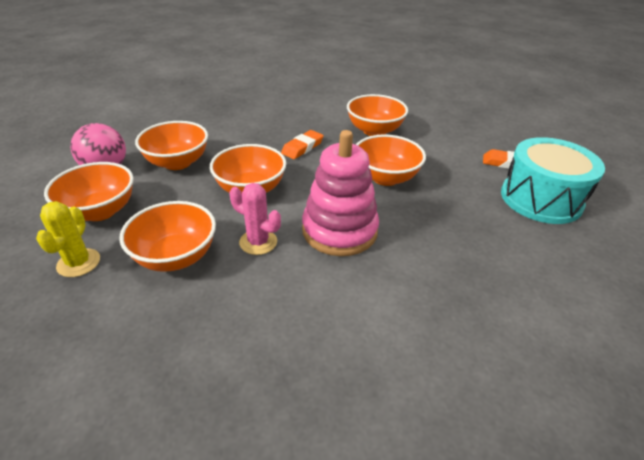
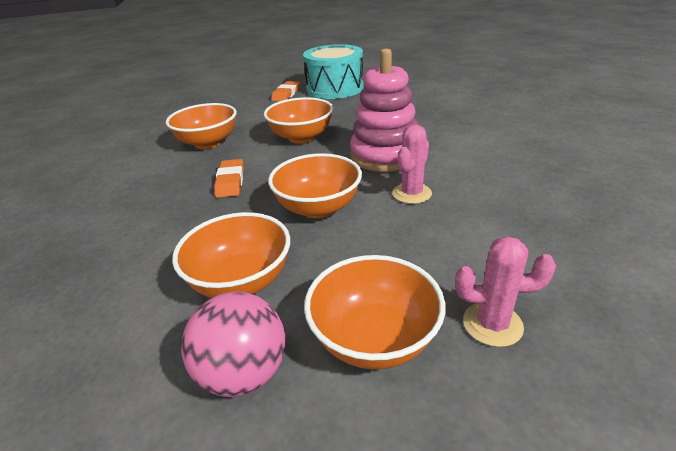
camera: 85 degrees left, 5 degrees down
(78, 263) = (492, 324): yellow cactus -> pink cactus
(176, 256) = (450, 241): orange bowl -> none
(302, 147) = (230, 182): orange eraser -> orange eraser turned 45 degrees clockwise

